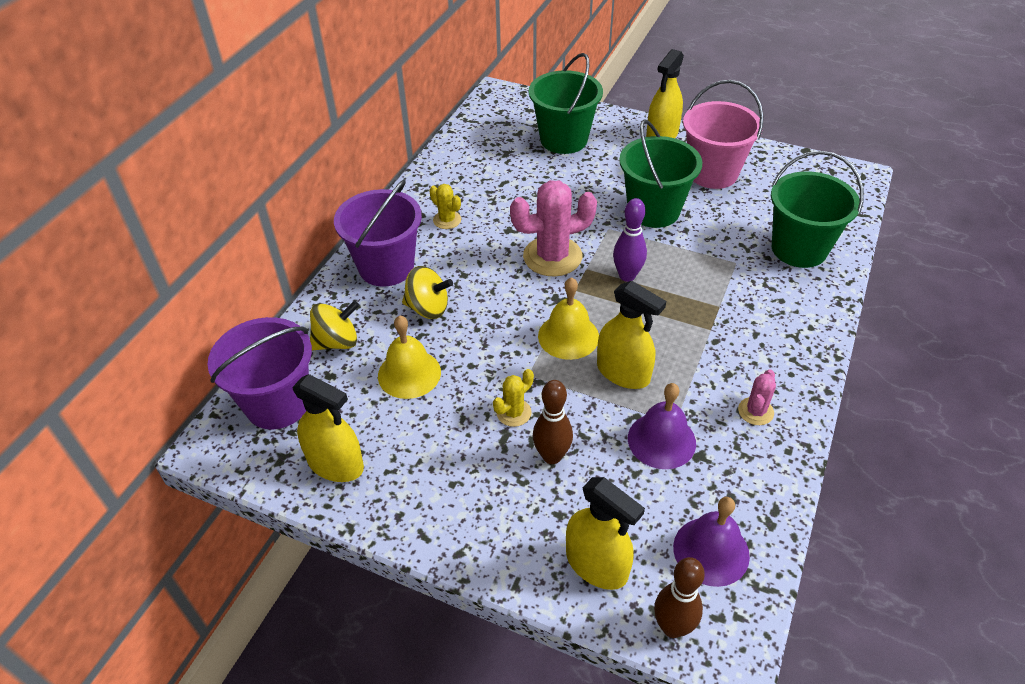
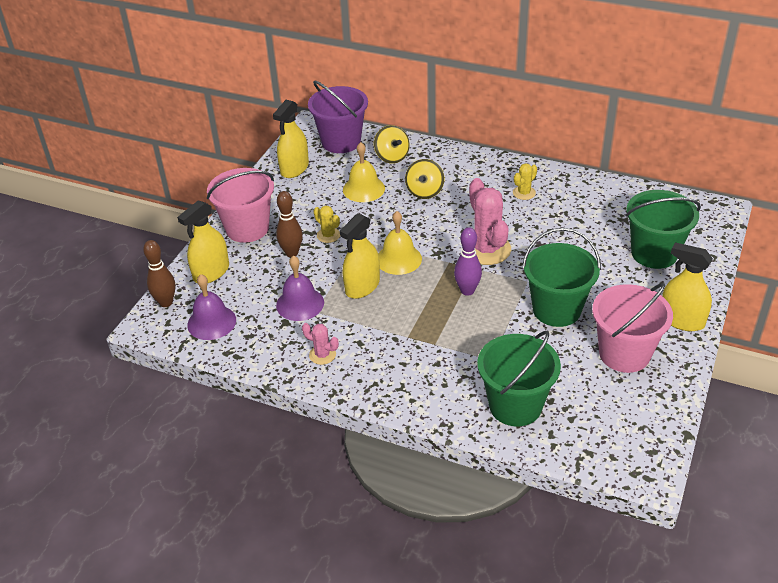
camera: 90 degrees right, 5 degrees down
(386, 267) = (466, 169): purple bucket -> none
(487, 521) = (247, 228): none -> pink bucket

